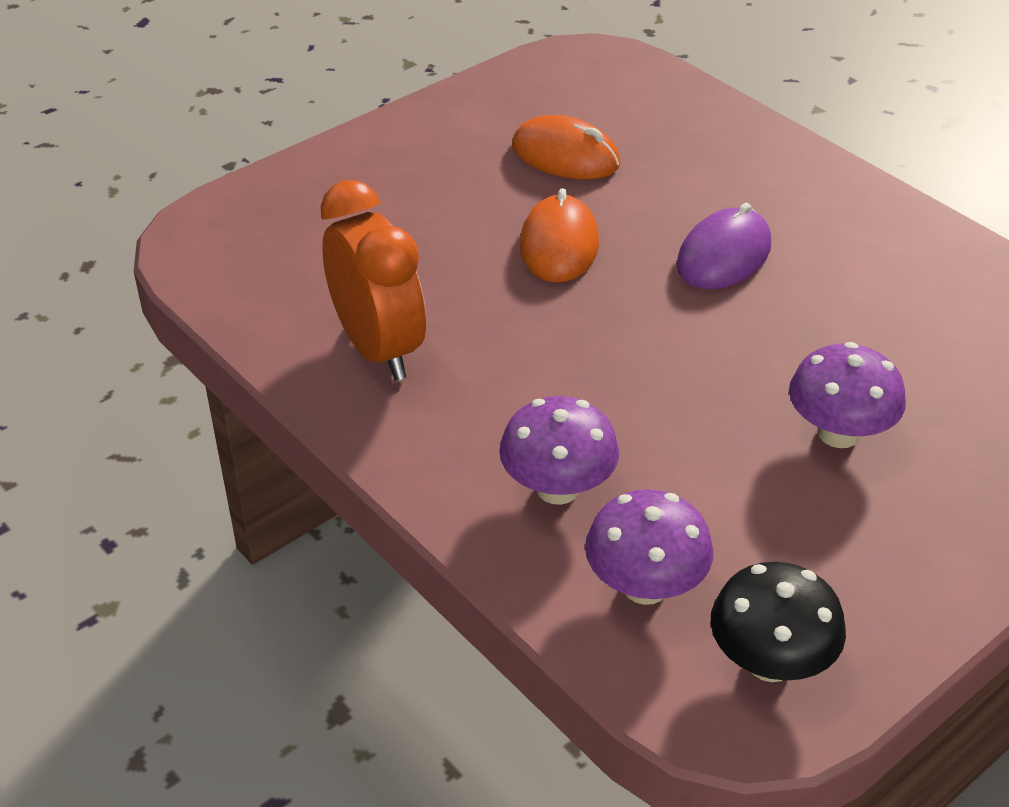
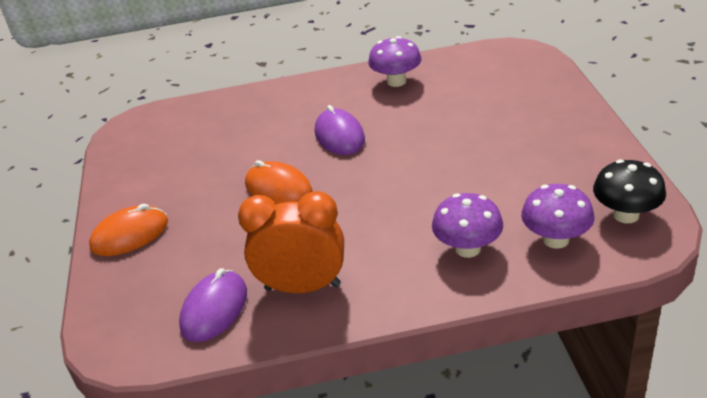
camera: 55 degrees left, 5 degrees down
(295, 288) = (214, 309): none -> purple mouse
(565, 156) = (206, 162): orange mouse -> orange mouse (130, 235)
(838, 433) = (492, 144): purple mushroom -> purple mushroom (396, 81)

